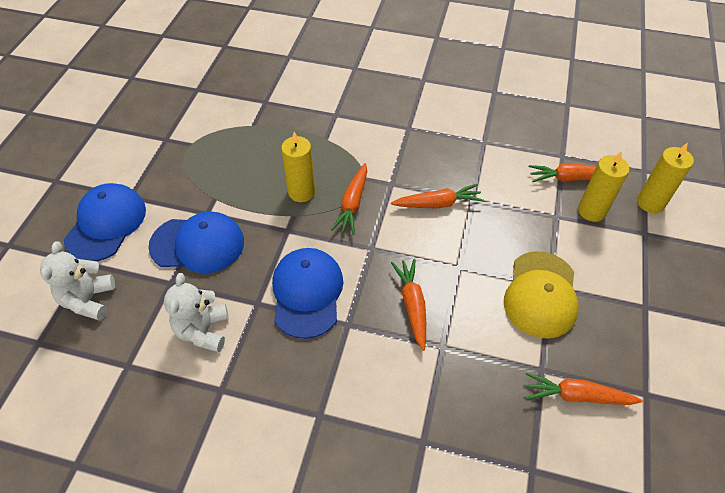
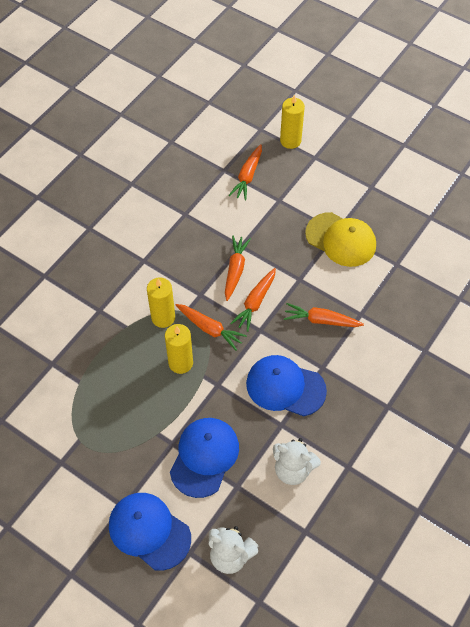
camera: 70 degrees left, 5 degrees up
(577, 396) = (420, 253): orange carrot -> orange carrot (255, 302)
(591, 211) = (283, 178): yellow candle -> yellow candle (163, 317)

